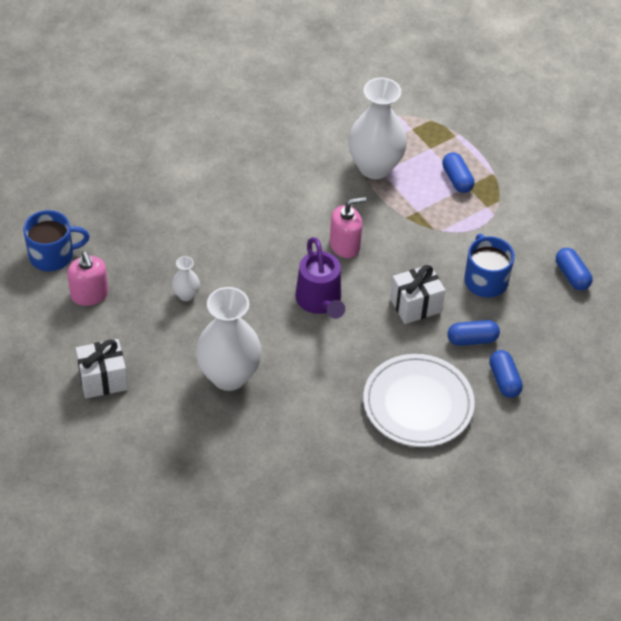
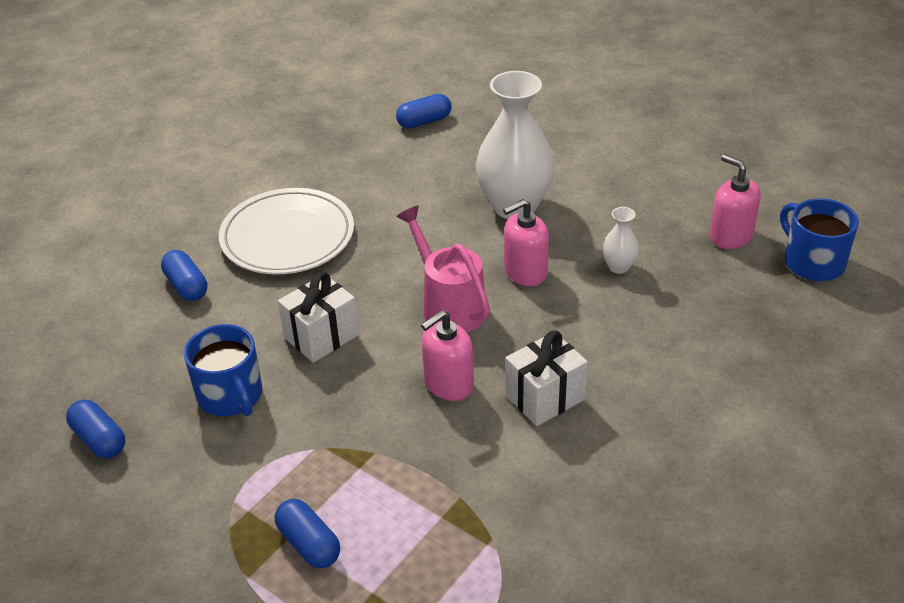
camera: 165 degrees right, 10 degrees down
(53, 255) = (812, 262): blue mug -> blue mug turned 90 degrees clockwise
(103, 379) = (646, 169): white gift -> white gift (545, 397)
(253, 312) = (525, 272): none -> pink soap dispenser
(320, 302) = (448, 305): purple watering can -> pink watering can
(375, 167) = (455, 522): white vase -> none
(472, 339) = (236, 318): blue capsule -> blue capsule (424, 122)

